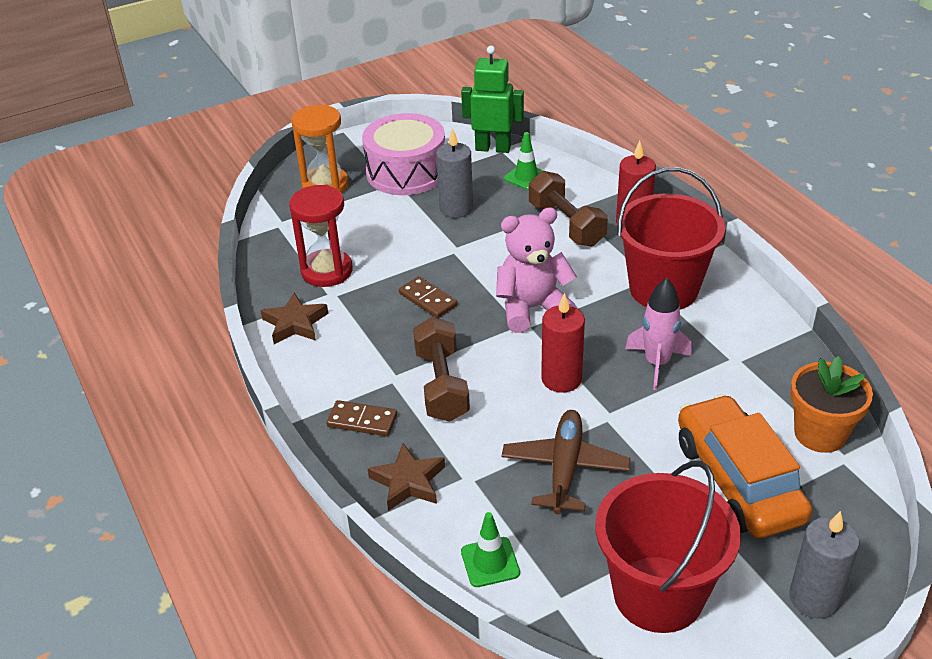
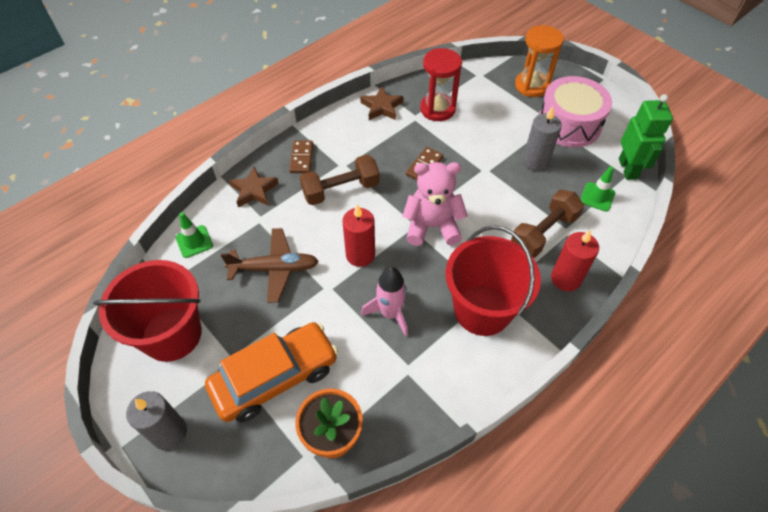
camera: 75 degrees right, 15 degrees up
(532, 308) = (432, 226): pink teddy bear -> pink teddy bear turned 60 degrees counterclockwise

